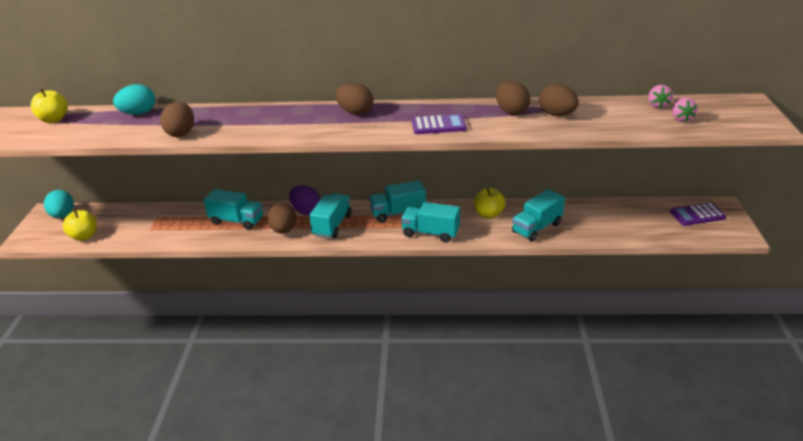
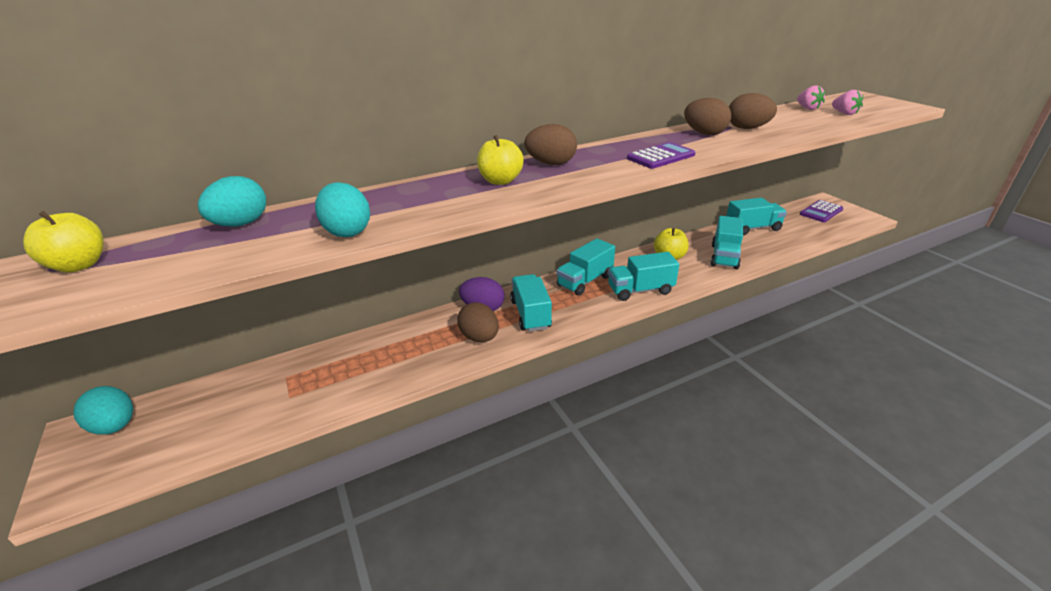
camera: 30 degrees left, 0 degrees up
(84, 236) = (182, 445): yellow apple -> yellow apple (500, 181)
(181, 133) = (347, 232): brown egg -> turquoise egg
(236, 221) = (408, 346): turquoise truck -> turquoise truck (752, 228)

